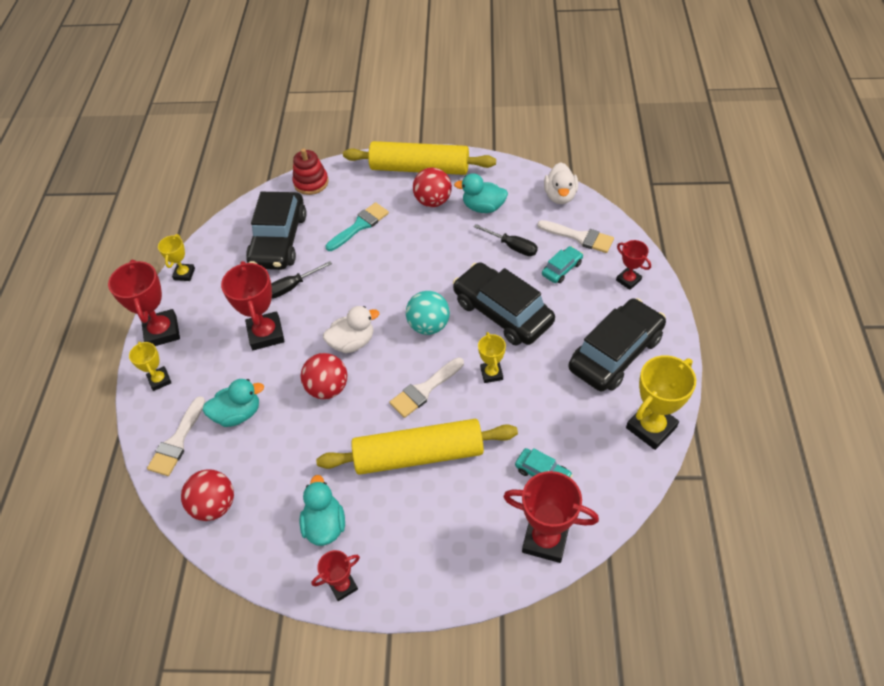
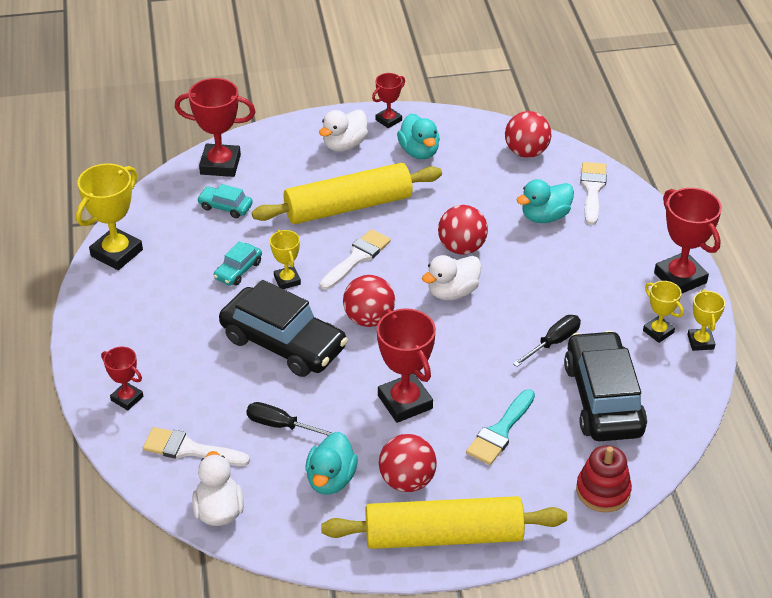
camera: 165 degrees right, 10 degrees down
(159, 380) = (648, 234): yellow trophy -> yellow trophy (658, 331)
(266, 334) = (557, 289): red trophy -> red trophy (405, 402)
(403, 550) = (344, 145): none -> white duck
(429, 325) = (369, 319): turquoise ball -> red ball
(483, 207) = (331, 479): turquoise duck -> turquoise duck turned 105 degrees clockwise
(562, 269) = (213, 403): turquoise car -> turquoise car (238, 270)
(615, 353) = (149, 315): black car -> none

